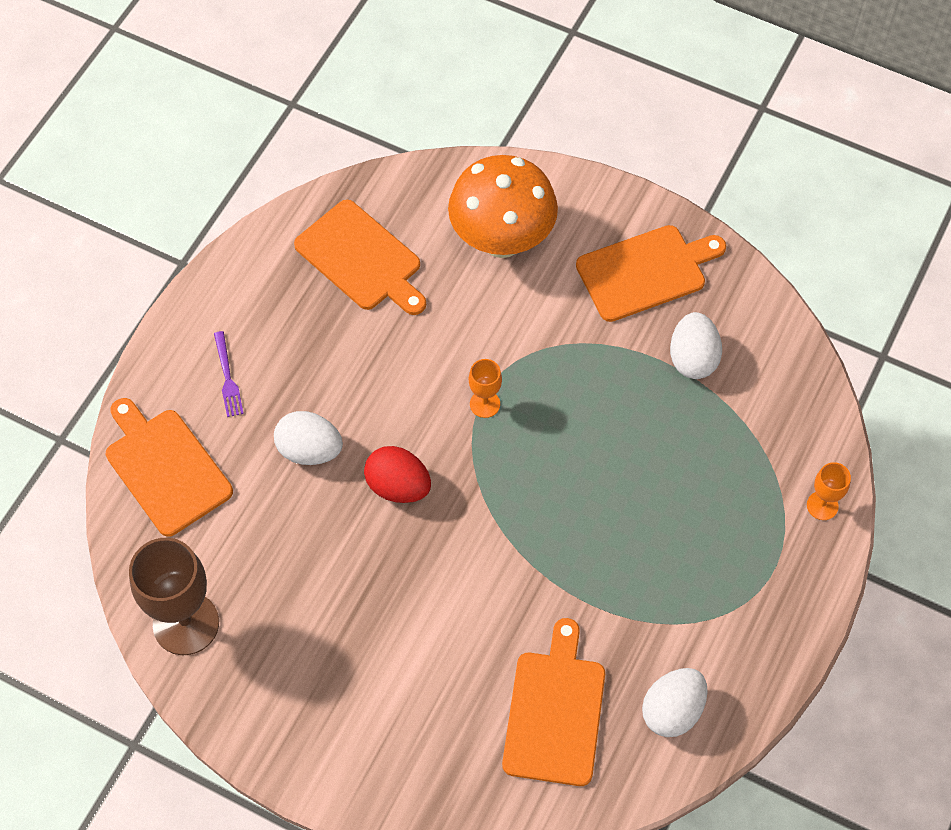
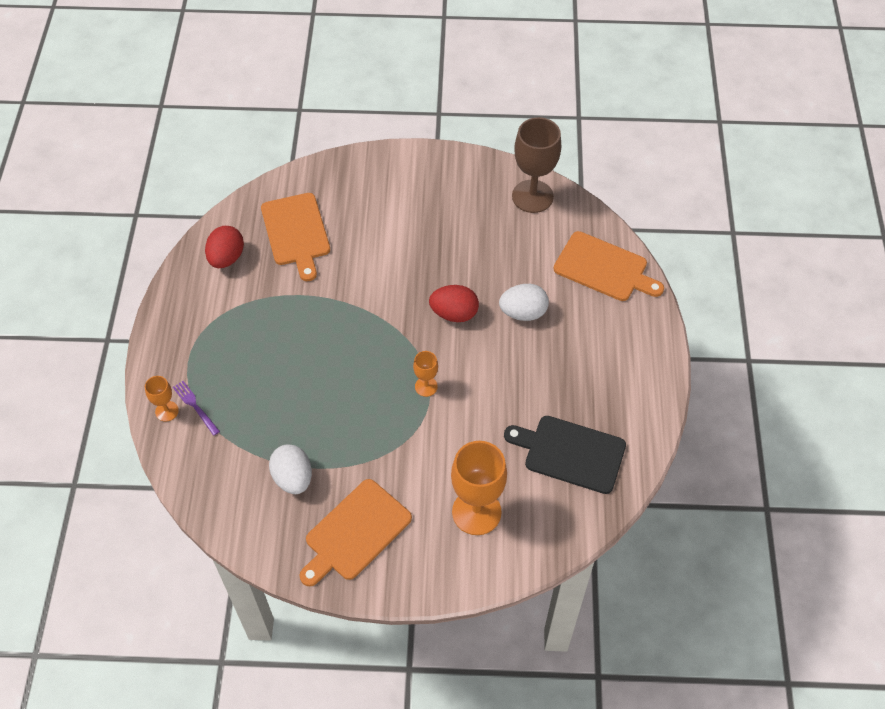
camera: 155 degrees right, 5 degrees down
(227, 377) = (605, 335): purple fork -> purple fork (195, 406)
(361, 259) = (570, 453): orange cutting board -> black cutting board
(502, 240) = (476, 512): orange mushroom -> orange goblet
(672, 711) = (226, 258): white egg -> red egg

